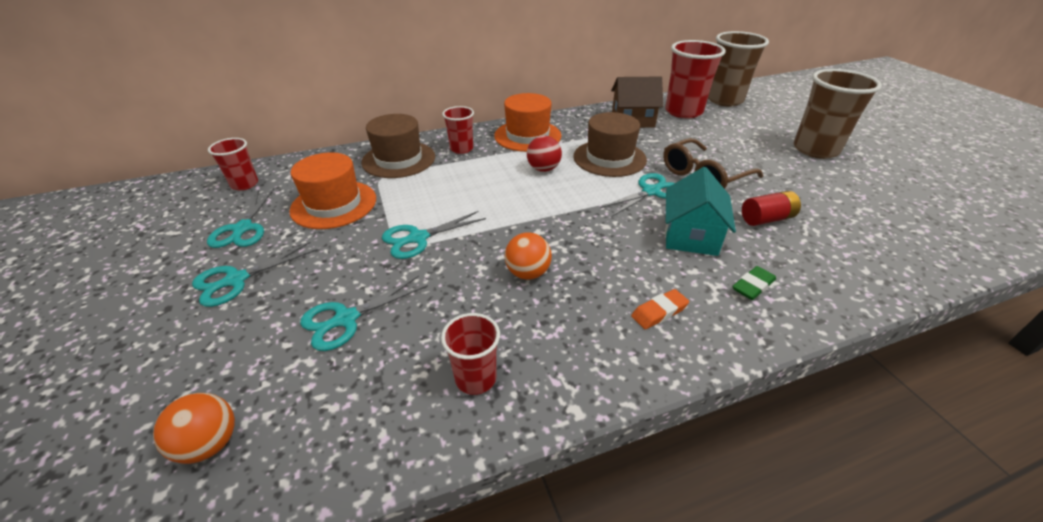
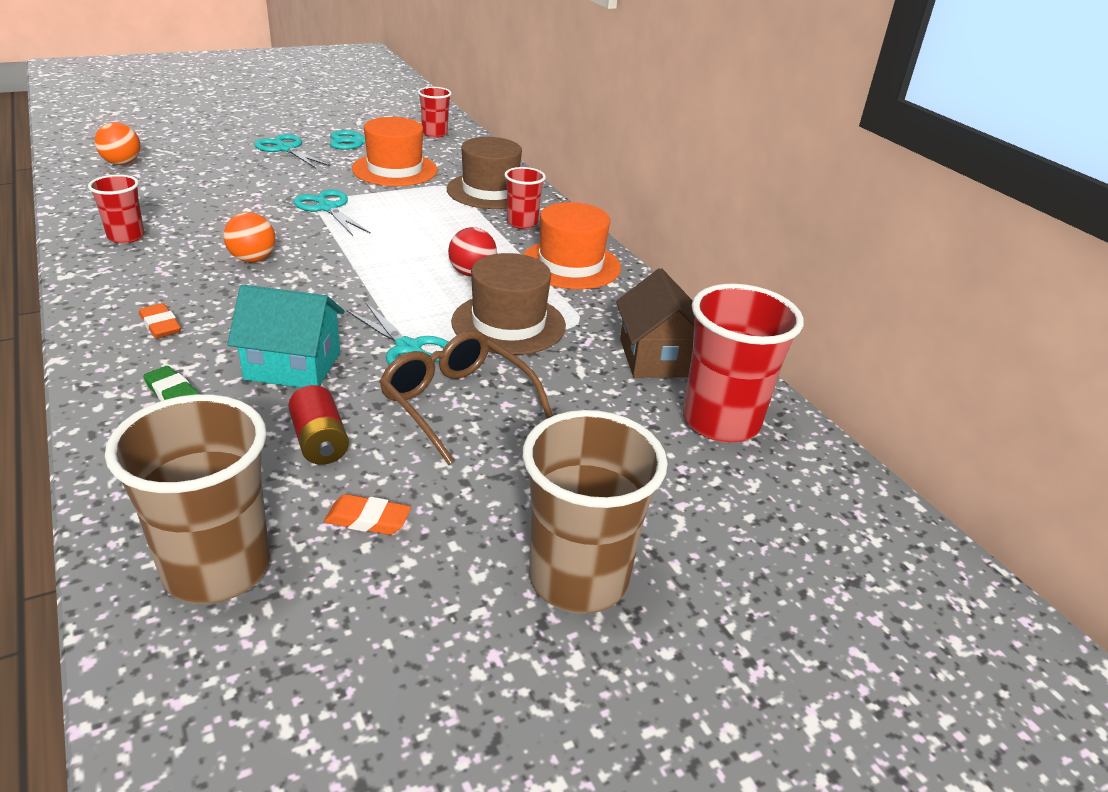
camera: 80 degrees right, 5 degrees down
(345, 319) = (220, 188): turquoise scissors -> none
(724, 100) = (815, 492): brown cup -> brown cup (217, 568)
(819, 200) = (368, 520): none -> orange eraser

